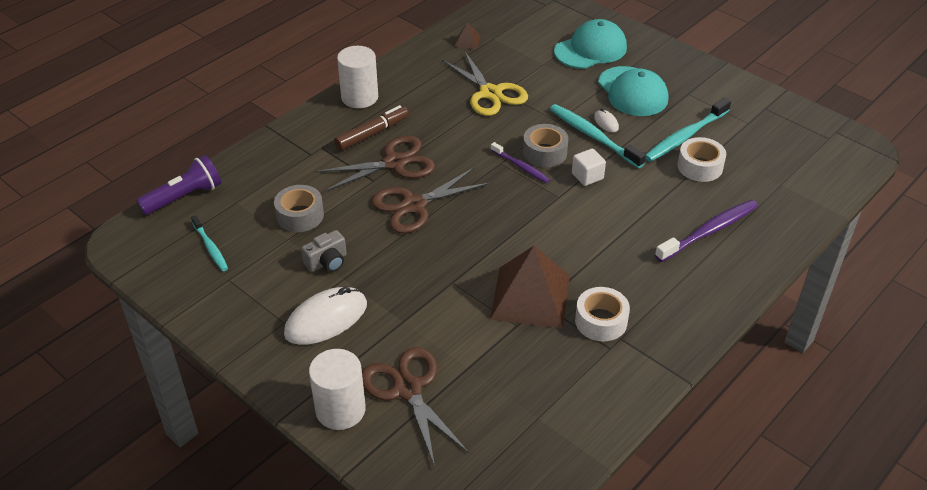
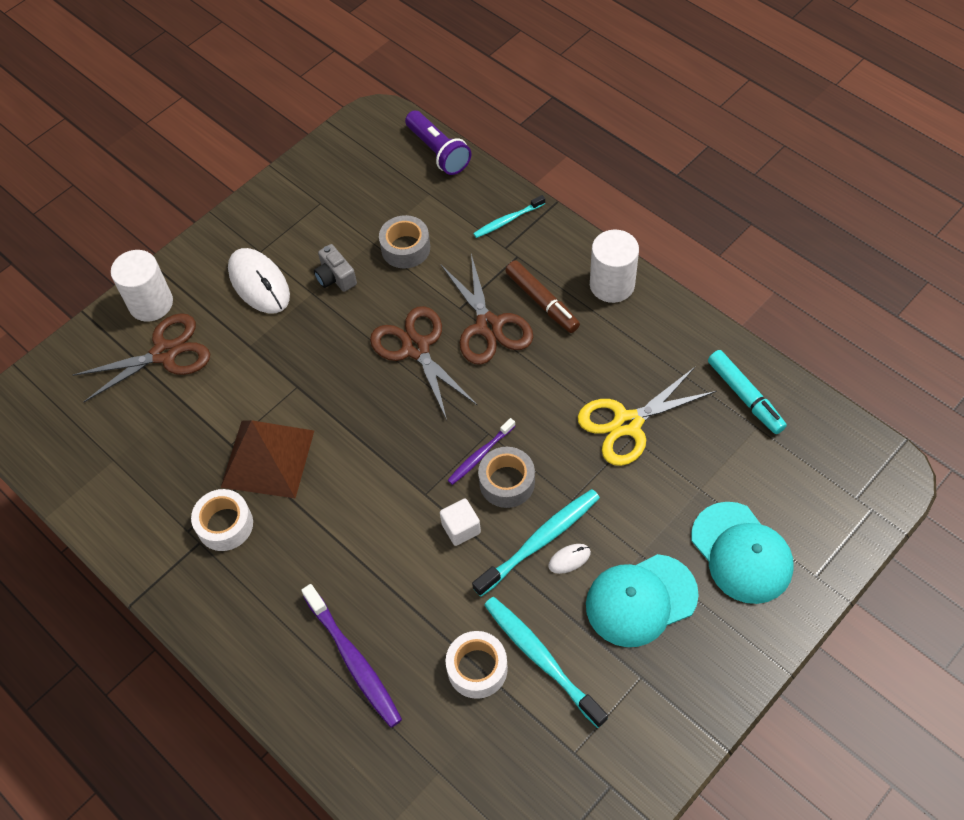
camera: 95 degrees right, 15 degrees up
(210, 247) = (364, 183): turquoise toothbrush -> turquoise toothbrush (508, 220)
(467, 41) = (745, 396): brown pyramid -> turquoise marker

